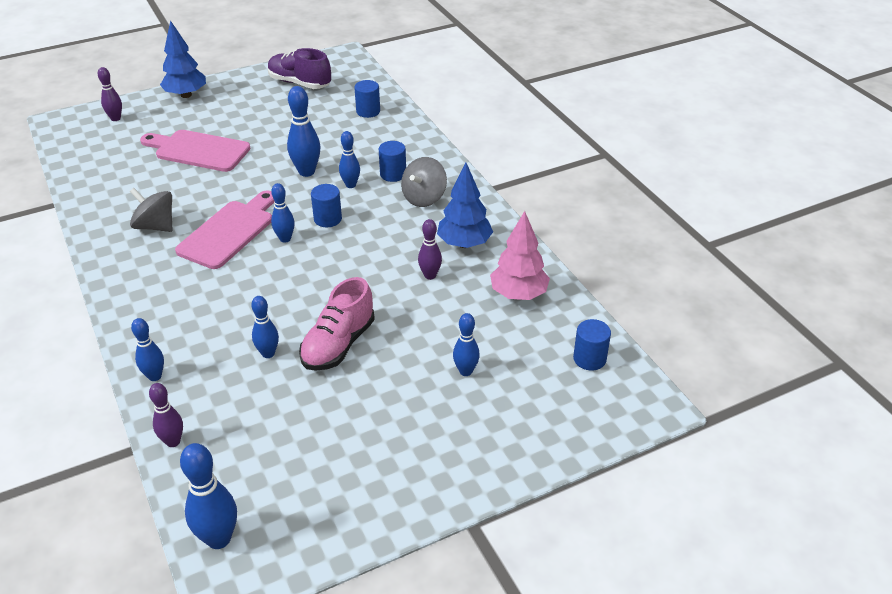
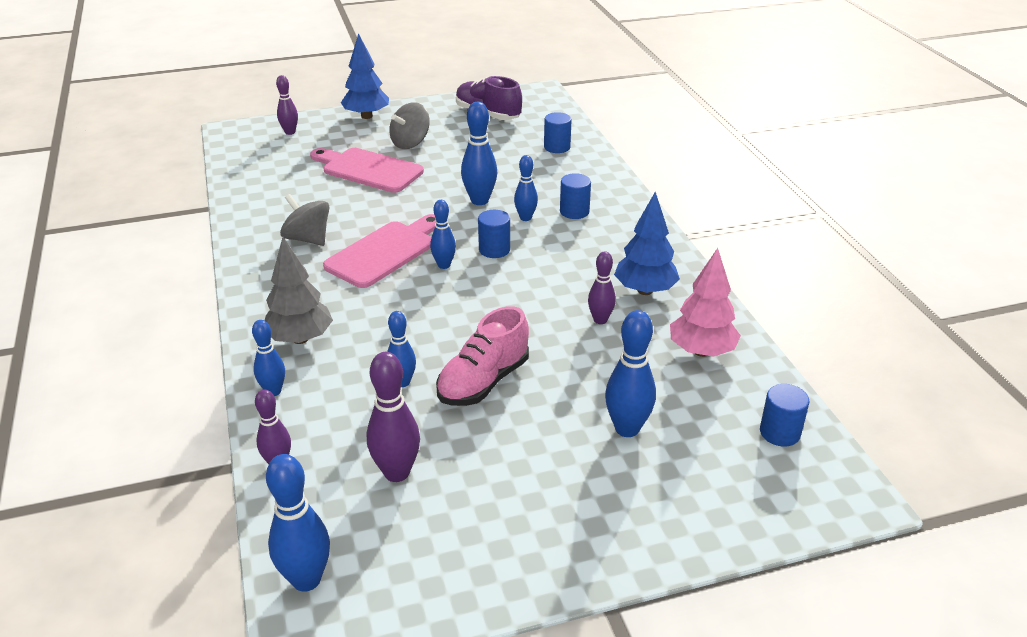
camera: 10 degrees right, 5 degrees down
(169, 324) = (300, 338): none -> grey tree
(278, 435) = (396, 472): none -> purple bowling pin
(424, 198) = (605, 238): grey spinning top -> grey spinning top (410, 143)
(465, 371) = (627, 429): blue bowling pin -> blue bowling pin, size x1.57

